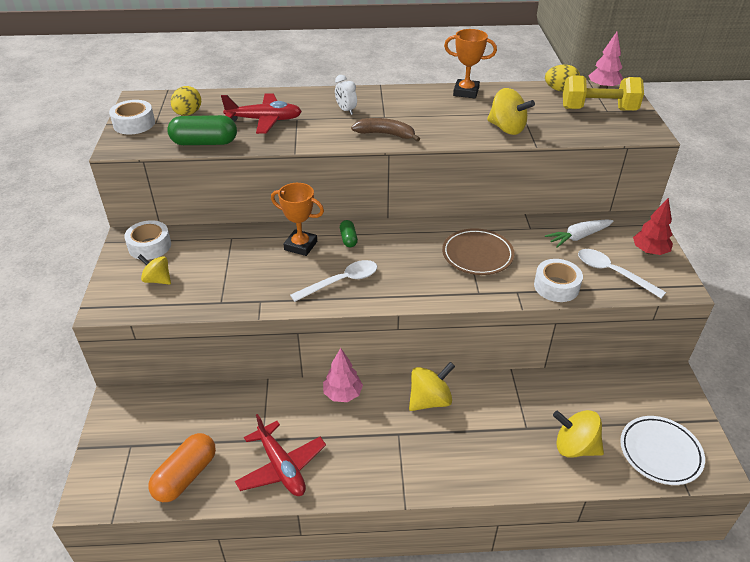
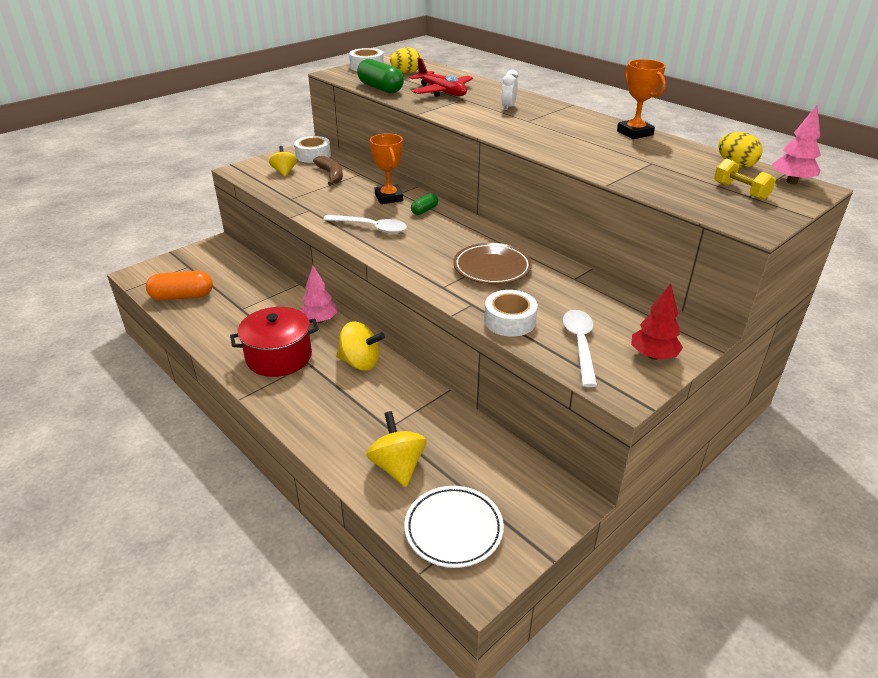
camera: 50 degrees right, 5 degrees down
(281, 467) = (224, 328): red plane -> none
(369, 449) = (279, 357): none -> red pot
(385, 134) = (502, 129): brown banana -> brown banana (331, 175)
(507, 128) = (609, 165): yellow spinning top -> none
(578, 237) = (605, 307): white carrot -> none
(598, 109) = (740, 191): yellow dumbbell -> yellow dumbbell, size x0.58

